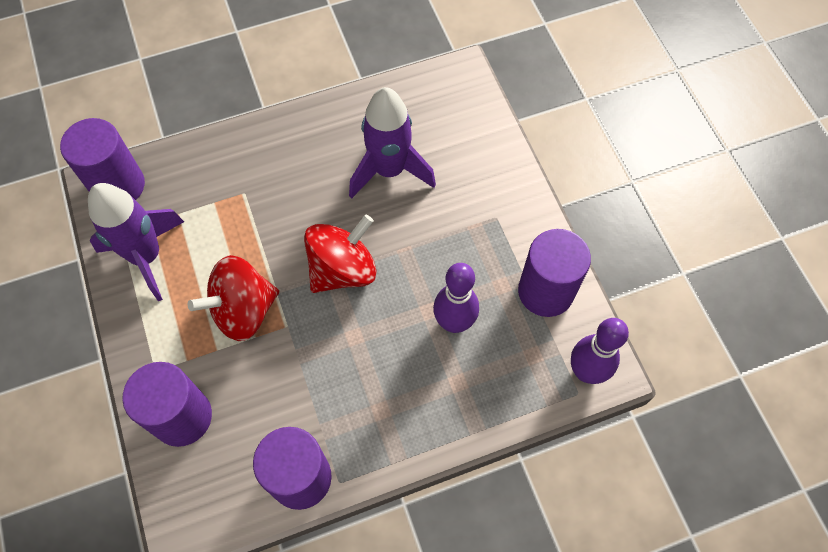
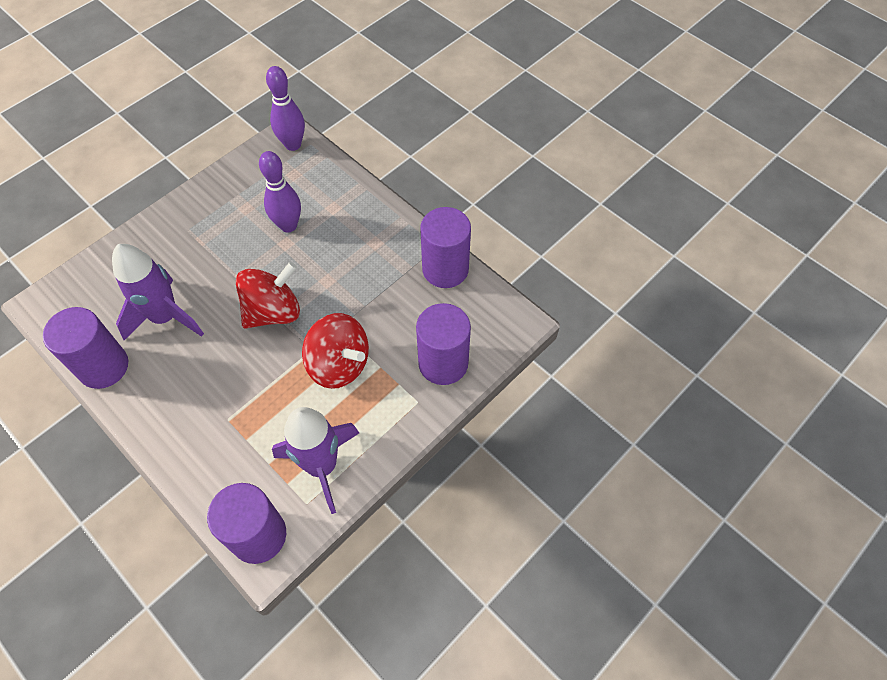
camera: 115 degrees left, 5 degrees down
(342, 269) = (273, 312): red spinning top -> red spinning top turned 120 degrees clockwise
(545, 291) = (240, 182): purple cylinder -> purple cylinder (103, 366)

